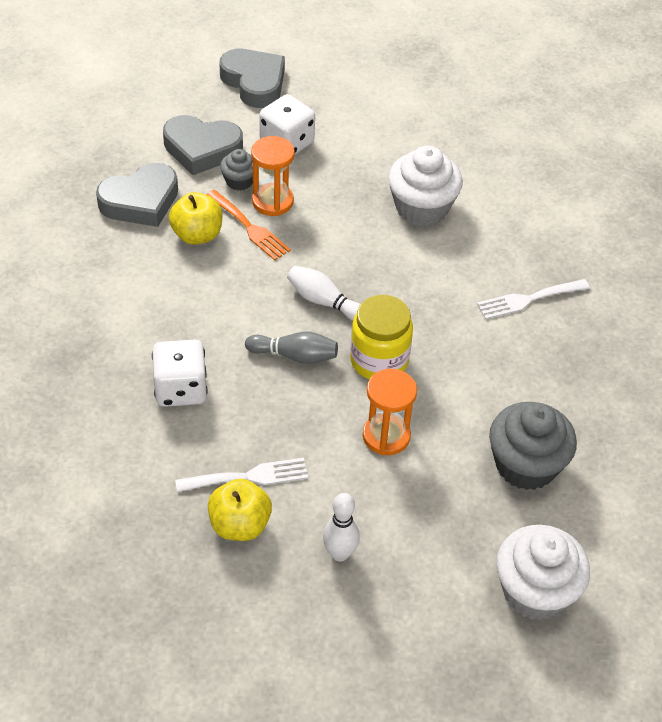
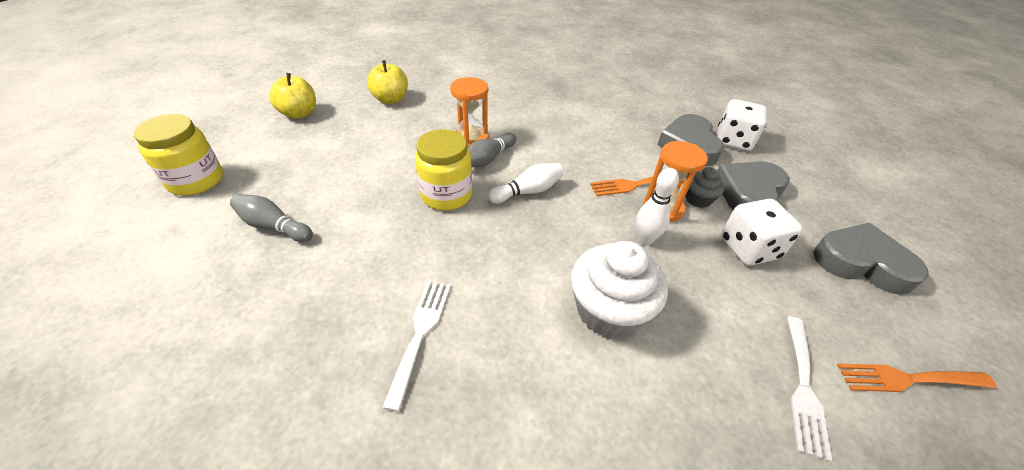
camera: 120 degrees right, 5 degrees down
(181, 389) = (502, 110): white dice -> white dice (733, 141)
(197, 235) = (639, 158): yellow apple -> yellow apple (299, 114)
(248, 476) = (416, 111): white fork -> white fork (803, 388)
(254, 82) = (861, 263): grey heart -> grey heart turned 150 degrees counterclockwise
(339, 553) = (331, 122): white bowling pin -> white bowling pin (645, 239)
(359, 67) = (907, 379): none -> orange fork
(386, 436) = (381, 170): orange hourglass -> orange hourglass (471, 139)
(525, 465) = (274, 226): grey cupcake -> grey bowling pin
(535, 591) = (196, 181): white cupcake -> yellow jar

